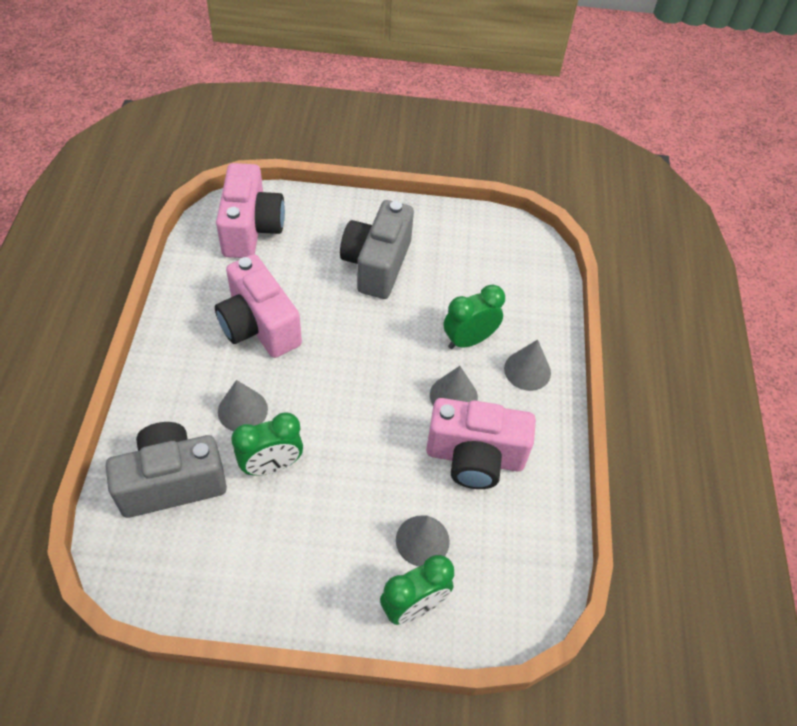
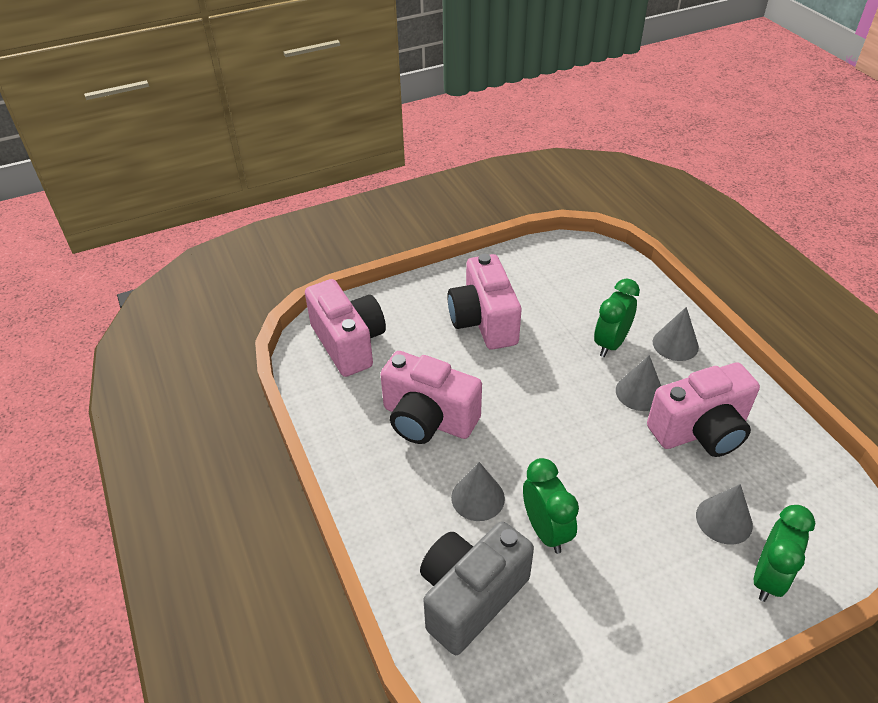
camera: 25 degrees left, 10 degrees down
(271, 465) = (546, 530): green clock -> green clock turned 60 degrees counterclockwise
(377, 264) = (484, 321): grey camera -> pink camera

